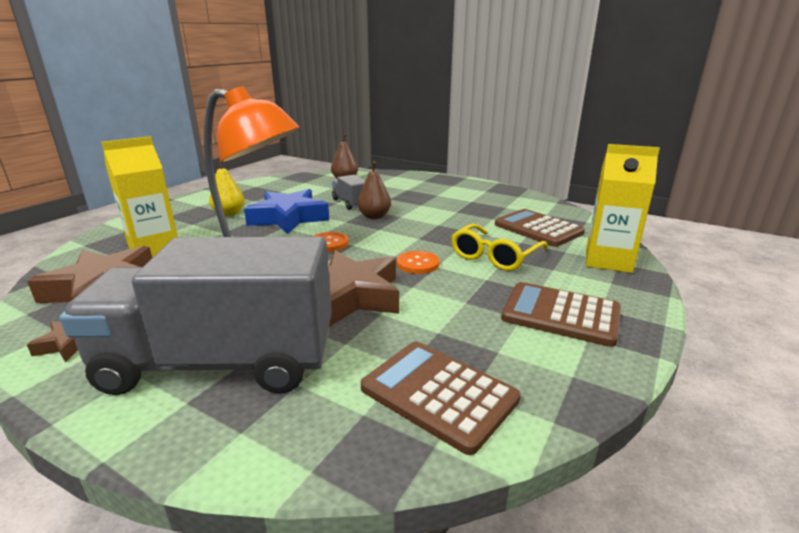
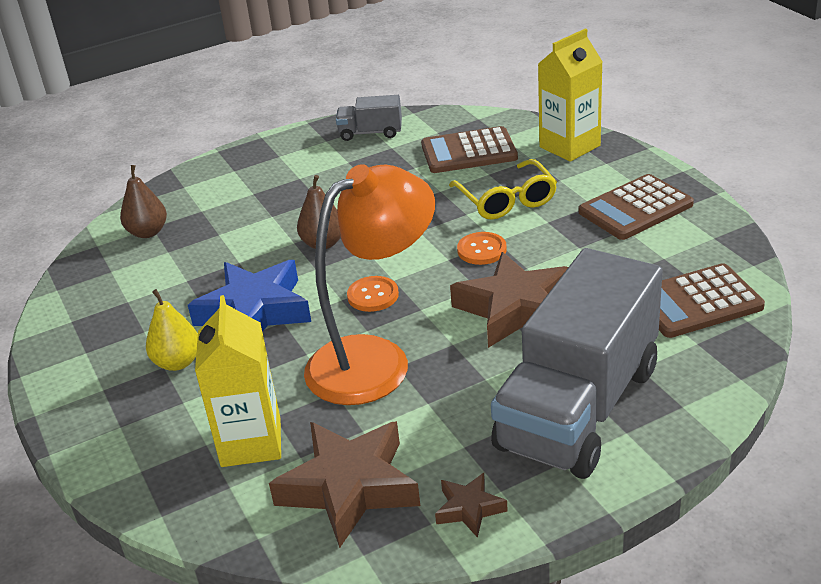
camera: 55 degrees left, 10 degrees up
(350, 203) = (254, 250): grey truck -> grey truck (370, 133)

